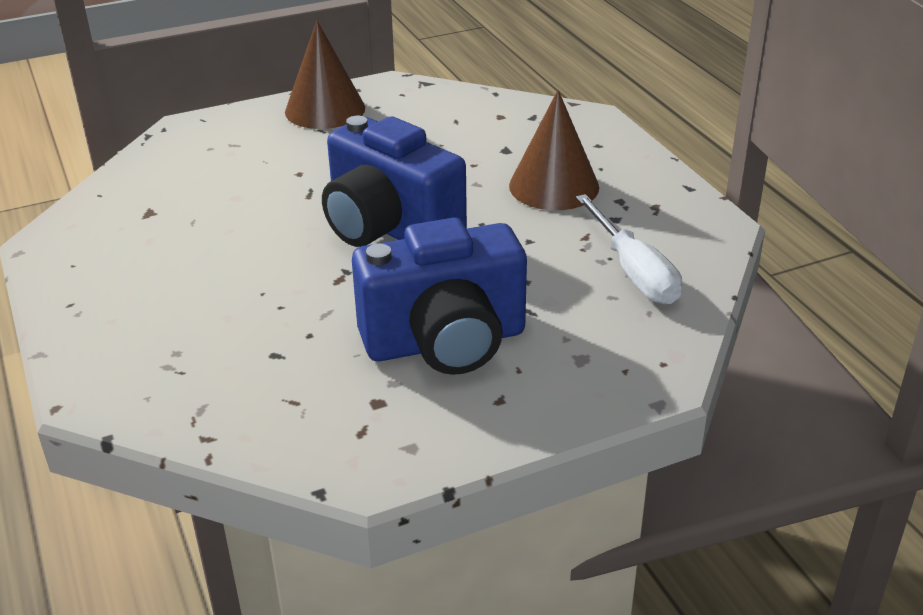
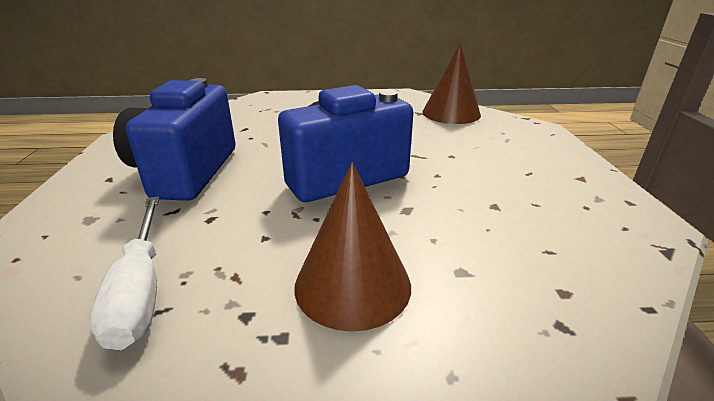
camera: 110 degrees right, 5 degrees down
(325, 109) = (574, 179): brown cone -> brown cone (451, 113)
(633, 271) = (141, 289): white screwdriver -> white screwdriver turned 105 degrees counterclockwise

